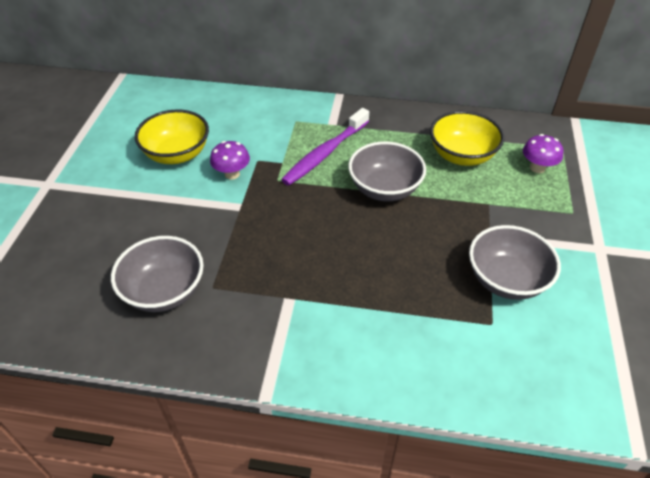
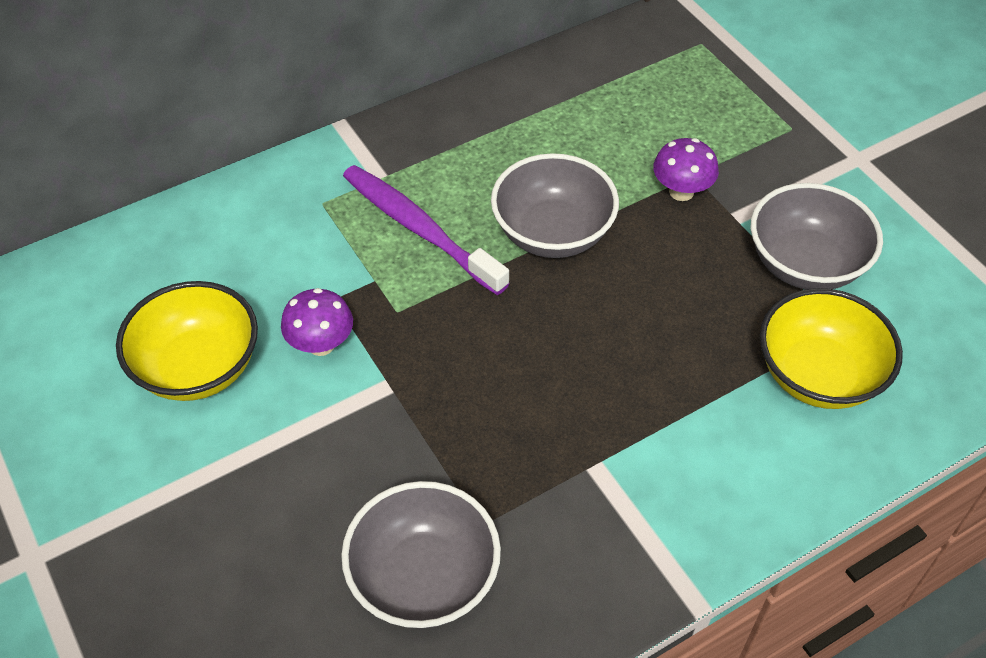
camera: 40 degrees left, 5 degrees up
(325, 153) = (419, 229): purple toothbrush -> purple toothbrush turned 135 degrees clockwise
(461, 155) = (598, 125): yellow bowl -> yellow bowl (818, 375)
(537, 168) = (700, 89): purple mushroom -> purple mushroom (681, 191)

